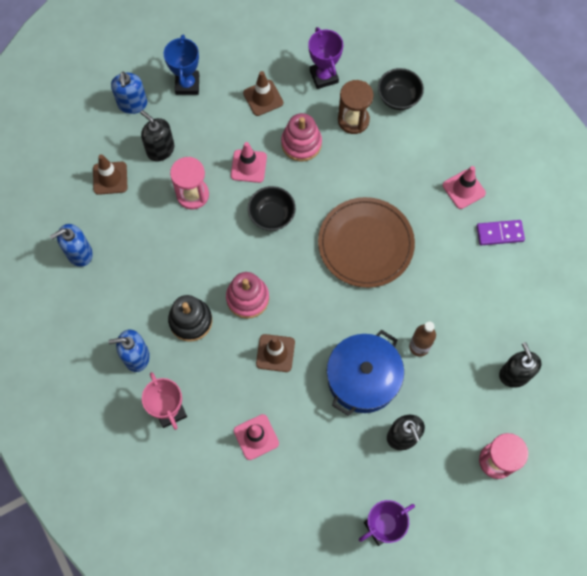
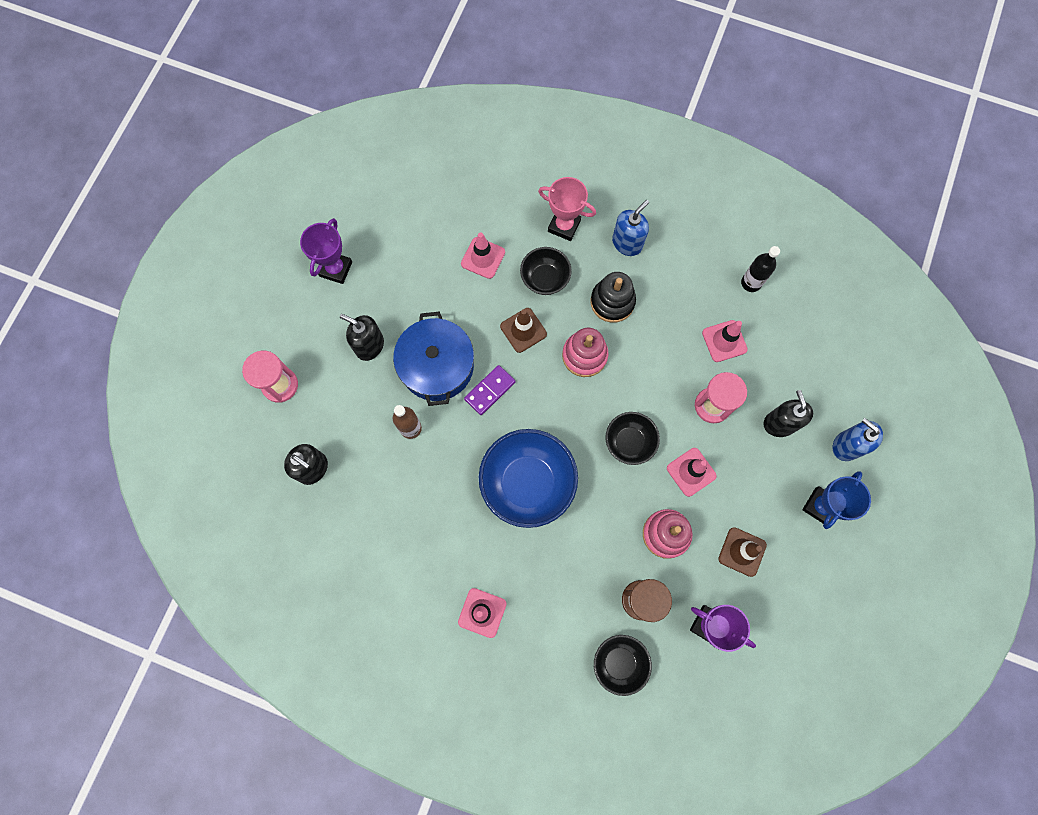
camera: 140 degrees right, 5 degrees up
(79, 253) = (751, 283): blue soap dispenser -> black bottle
(110, 178) = (793, 363): brown traffic cone -> none
(140, 229) = (724, 341): none -> pink traffic cone
(160, 149) = (779, 423): black soap dispenser -> black soap dispenser turned 105 degrees counterclockwise
(187, 84) = (820, 506): blue trophy -> blue trophy turned 75 degrees clockwise
(224, 379) = (545, 279): none -> black bowl
(365, 244) = (527, 483): brown plate -> blue bowl
(500, 233) = (416, 593): purple domino -> purple domino (489, 390)

